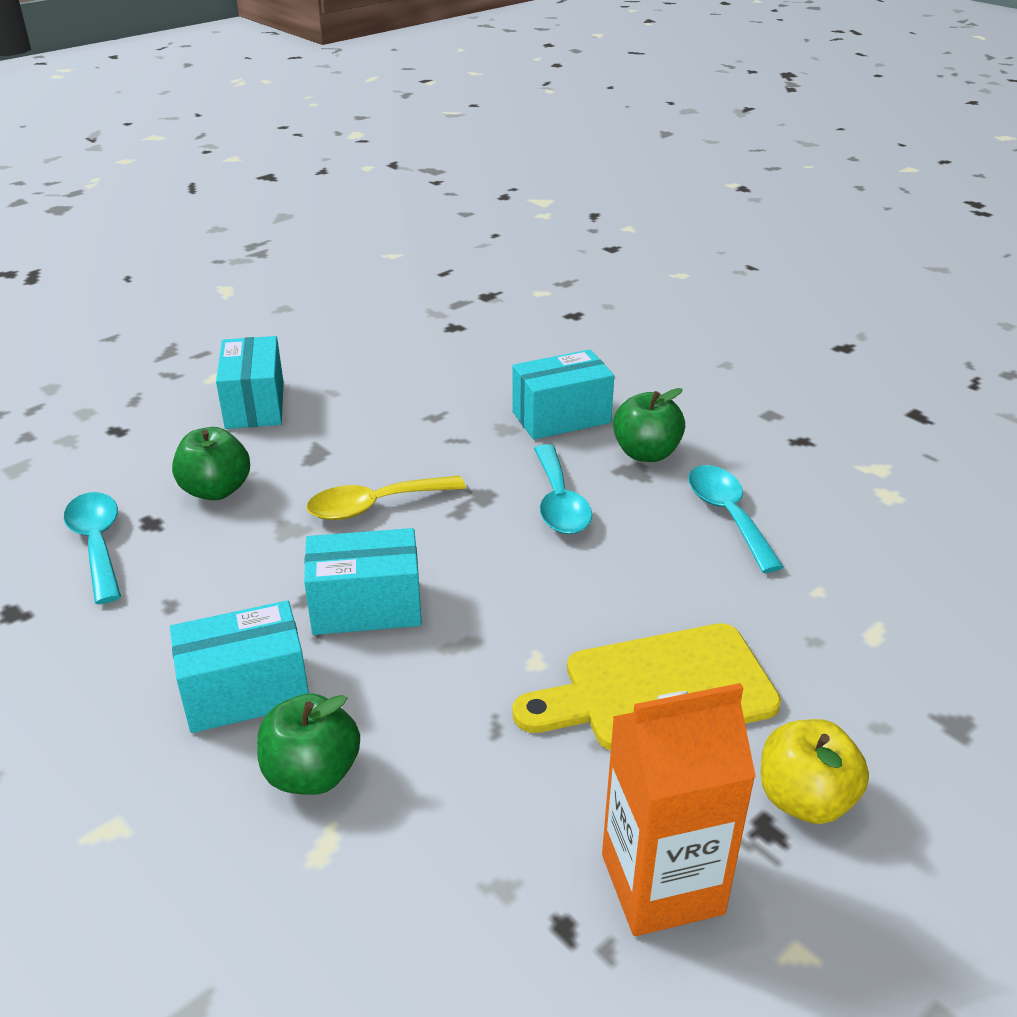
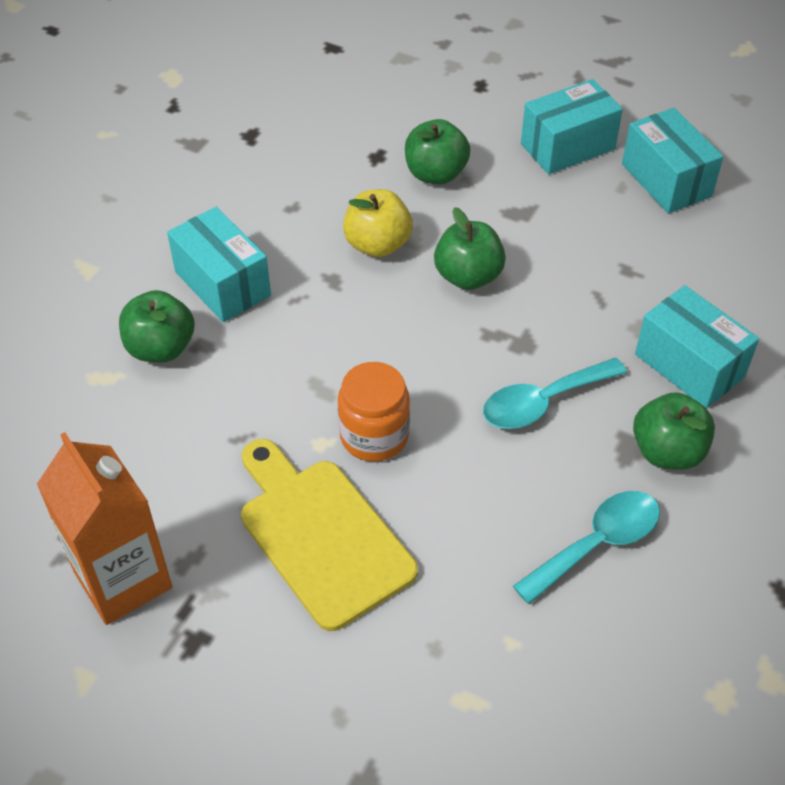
camera: 70 degrees right, 15 degrees up
(97, 544) = (339, 140): turquoise spoon -> none
(366, 607) = (339, 316): turquoise box -> turquoise box (666, 180)
(375, 506) = (468, 276): yellow spoon -> green apple
(545, 620) = (374, 435): none -> orange jar
(804, 799) = (233, 664): yellow apple -> yellow apple (377, 244)

